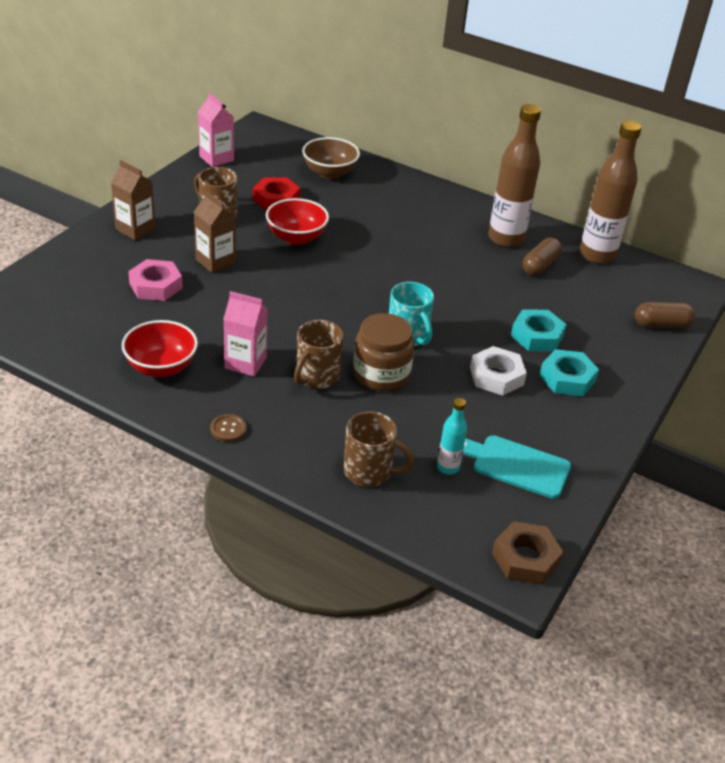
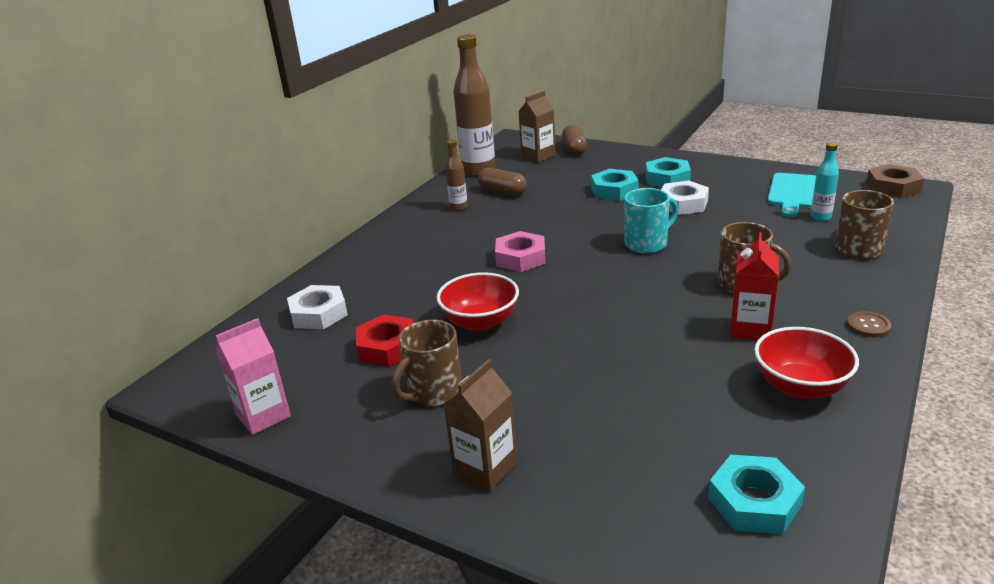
camera: 85 degrees left, 10 degrees down
(62, 318) = (754, 502): none -> turquoise nut
(156, 286) = (629, 421): pink nut -> pink nut (521, 258)
(215, 261) = (552, 377): brown carton -> brown carton (538, 156)
(245, 363) = (750, 329): pink carton -> red carton
(329, 173) = (318, 314): brown bowl -> white nut
(381, 374) = (716, 252): brown jar -> none
(506, 239) = (458, 207): brown bottle -> brown bottle, size x0.48

